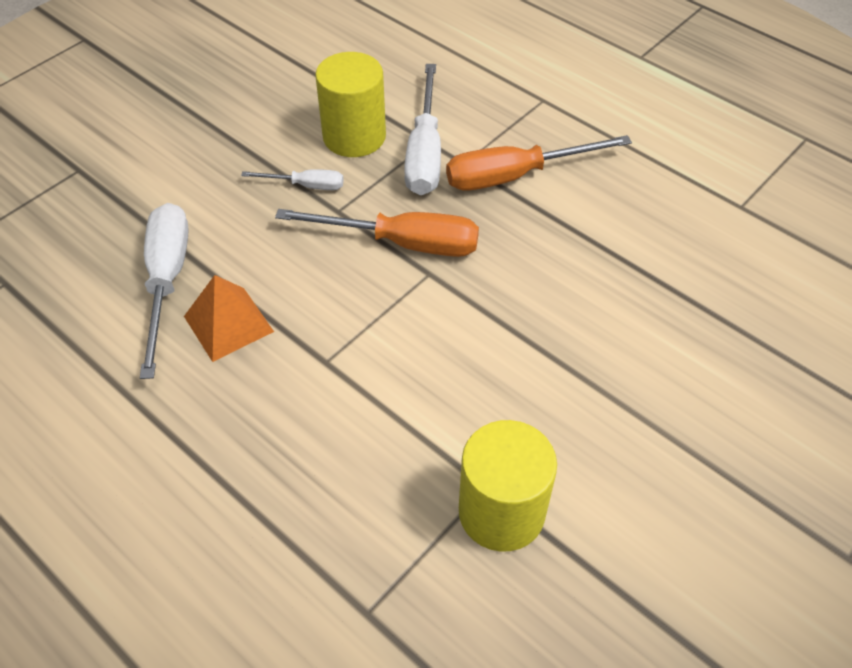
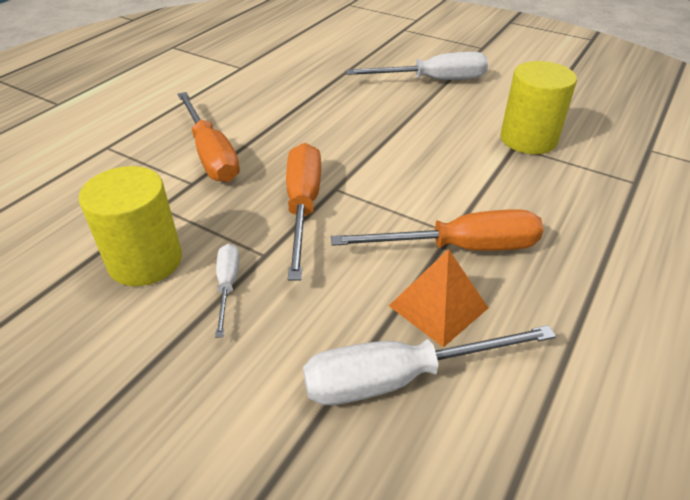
camera: 100 degrees left, 10 degrees down
(299, 362) = (460, 248): none -> orange screwdriver
(424, 152) = (176, 207): white screwdriver -> white screwdriver (432, 80)

